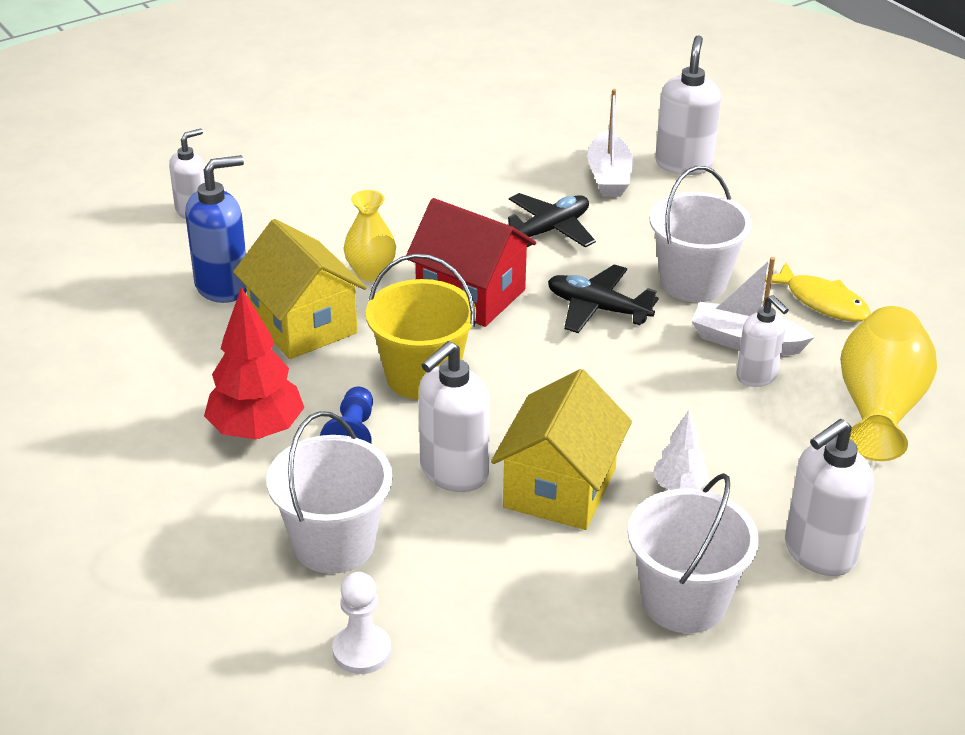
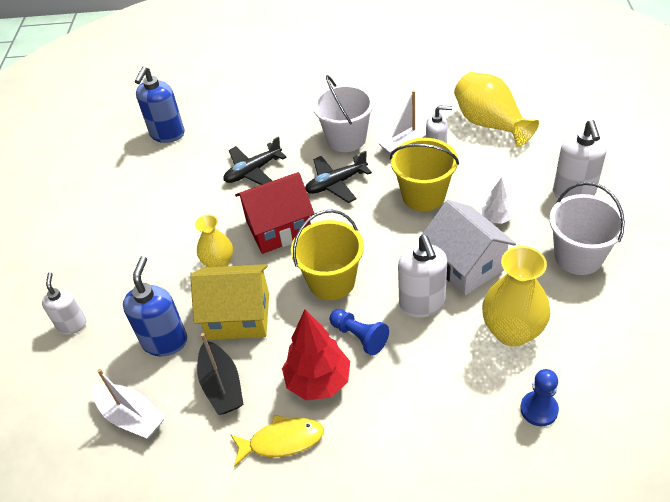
camera: 50 degrees left, 10 degrees up
(193, 357) = (222, 386): none -> black boat
(334, 544) = (444, 385): white bucket -> none
(362, 651) = (539, 409): white pawn -> blue pawn
(477, 578) = (512, 331): none -> yellow vase
(543, 135) = (167, 134): none -> blue soap dispenser
(549, 230) = (253, 171): black plane -> black plane turned 120 degrees counterclockwise
(560, 488) = (465, 265): yellow house -> white house
(609, 176) = (230, 127): white boat -> white boat (131, 416)
(655, 397) = (423, 195): none -> yellow bucket
(683, 164) = (248, 96): white soap dispenser -> none
(822, 302) = (400, 103): yellow fish -> yellow fish (281, 441)

